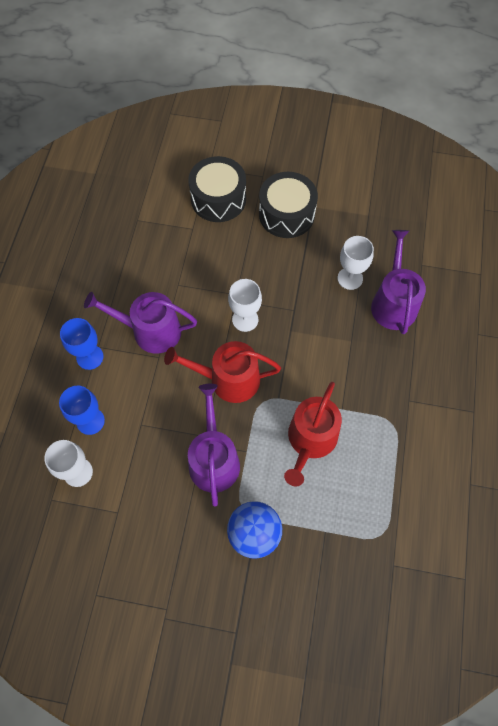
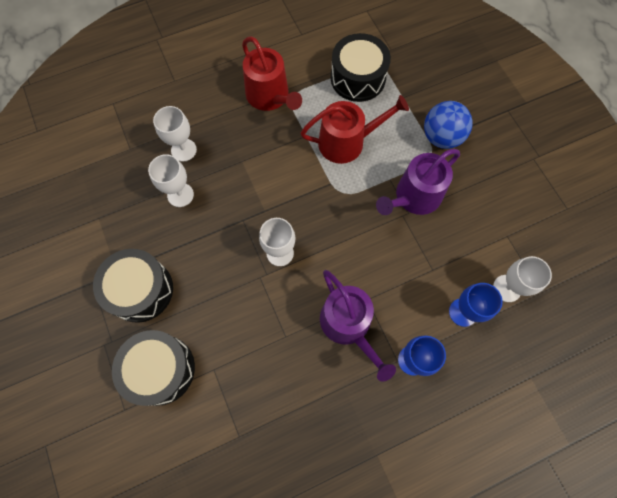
camera: 125 degrees left, 5 degrees up
(228, 379) = (344, 229): red watering can -> red watering can (270, 96)
(377, 502) = (358, 78): none -> black drum
(393, 303) = (183, 150): purple watering can -> white goblet

